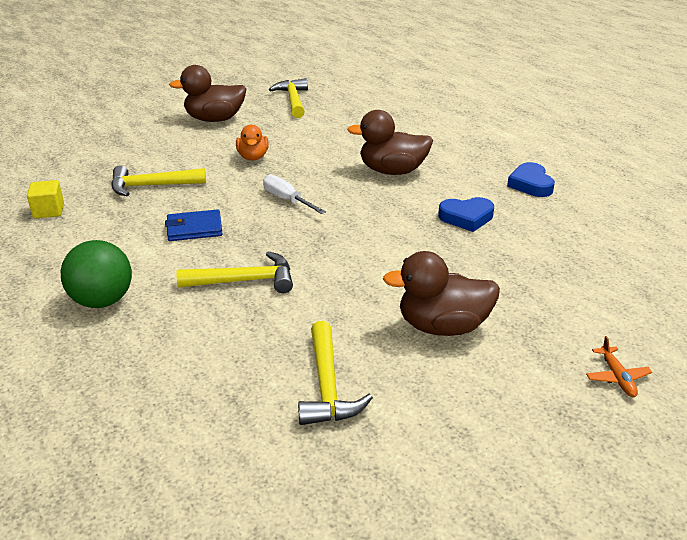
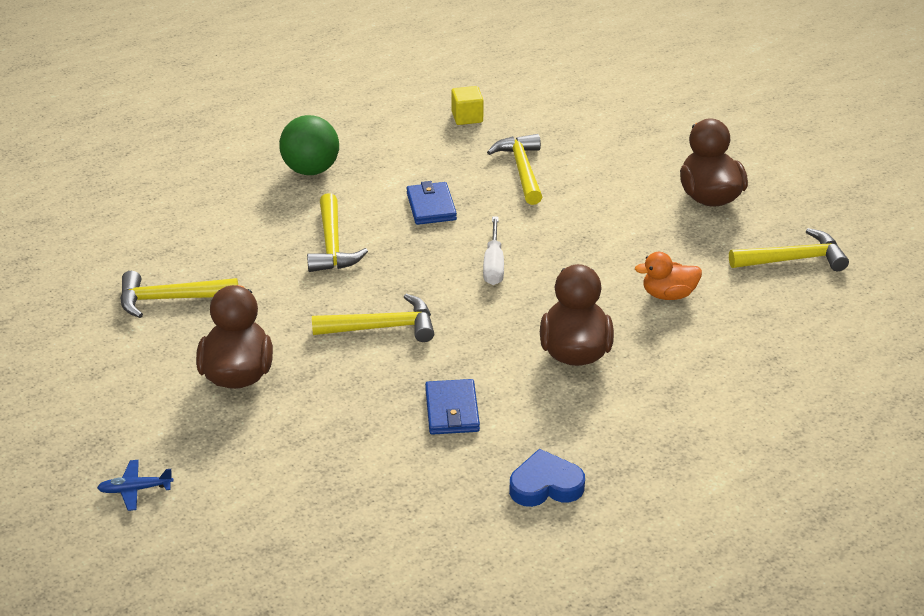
camera: 90 degrees right, 5 degrees up
(253, 157) = (601, 234): orange duck -> orange duck (668, 294)
(287, 200) = (493, 265): white screwdriver -> white screwdriver turned 135 degrees clockwise
(370, 250) = (382, 327): none -> yellow hammer
(466, 217) = (452, 410): blue heart -> blue wallet
(617, 377) = (135, 489): orange plane -> blue plane

